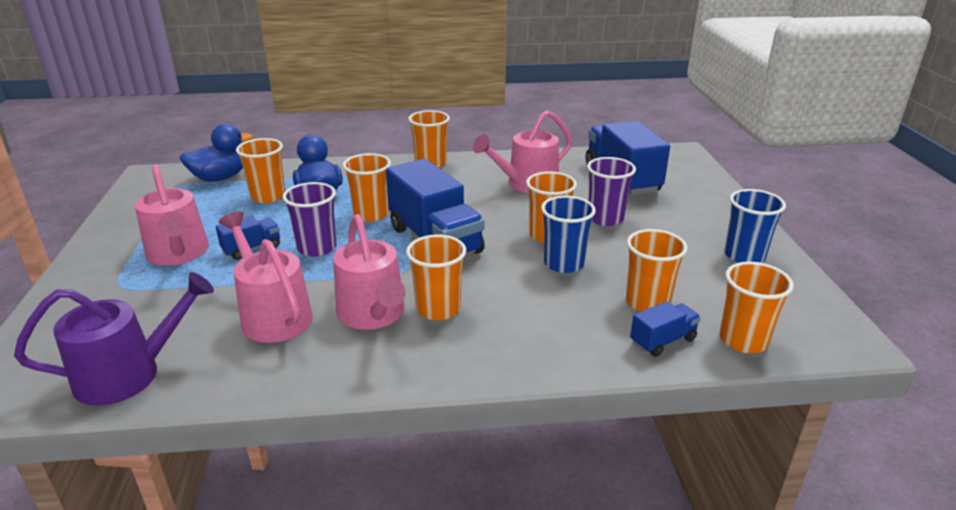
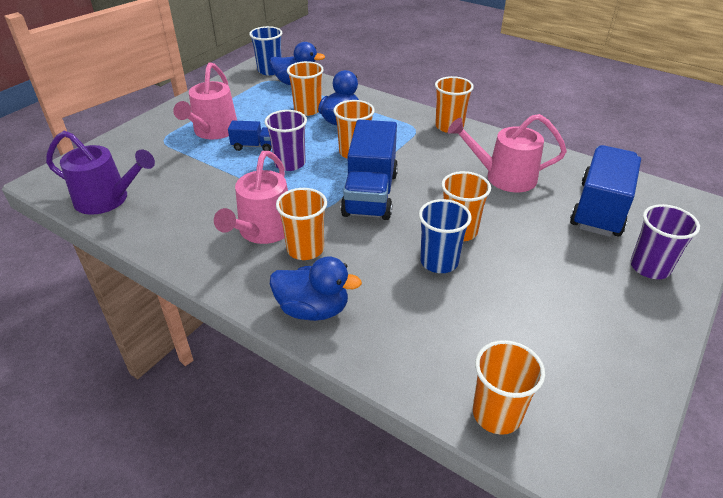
camera: 40 degrees right, 10 degrees up
(273, 315) = (210, 200): pink watering can -> none
(515, 350) = (313, 309): none -> blue duck
(605, 218) = (530, 239): purple cup -> purple cup (650, 267)
(647, 302) = (461, 332): orange cup -> none
(663, 341) = (427, 370): blue truck -> none
(744, 256) = (616, 342): blue cup -> blue cup (270, 70)

